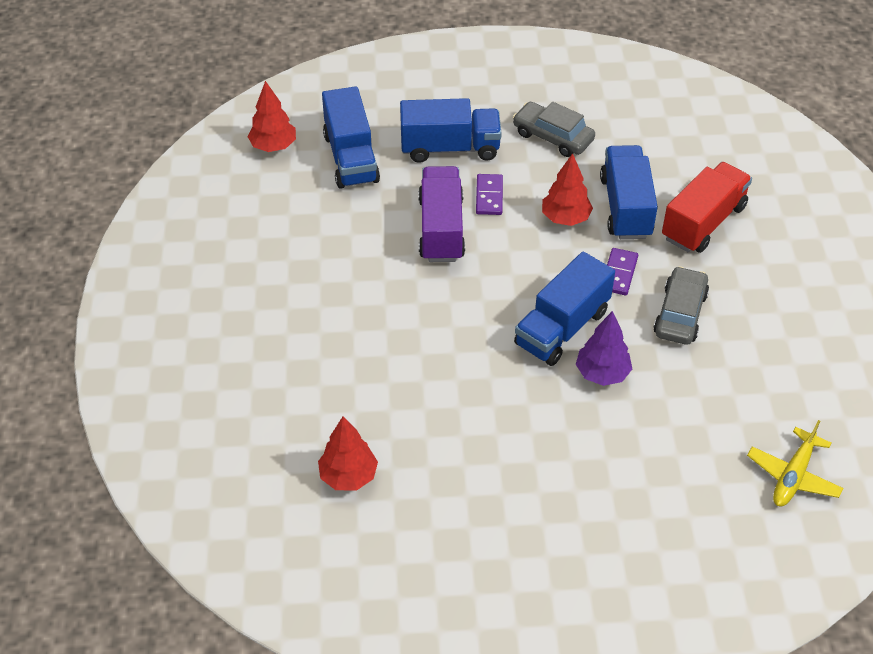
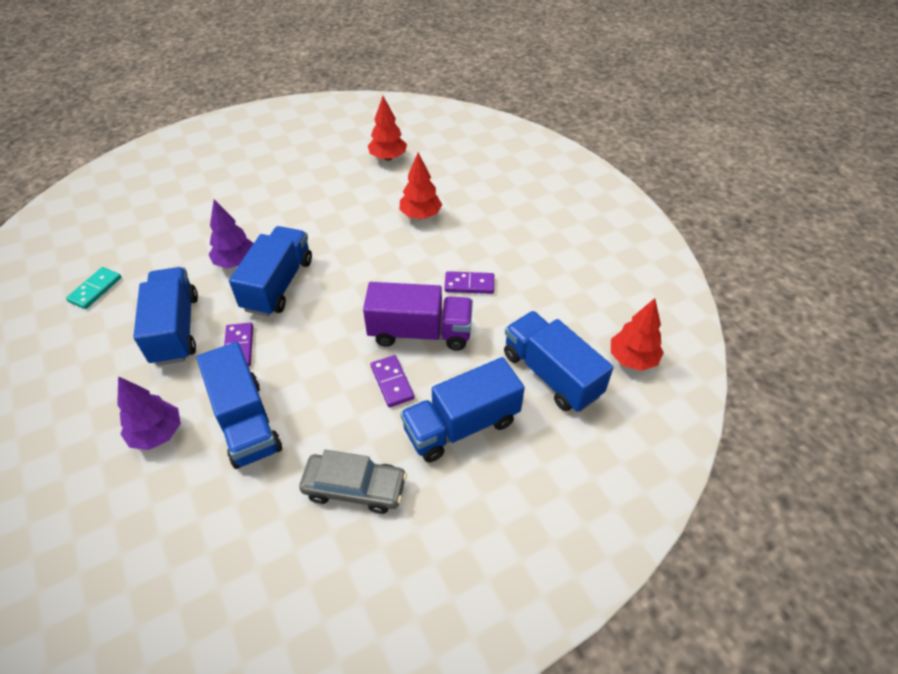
camera: 155 degrees right, 0 degrees up
(364, 258) = (469, 284): none -> purple domino
(441, 229) = (420, 332): purple truck -> purple truck turned 60 degrees counterclockwise
(565, 218) = (306, 386): red tree -> red tree (420, 215)
(680, 314) = (175, 329): grey car -> blue truck
(703, 222) = (157, 434): red truck -> purple tree
(768, 393) = (95, 289): none -> turquoise domino
(793, 476) = (80, 241): yellow plane -> none

